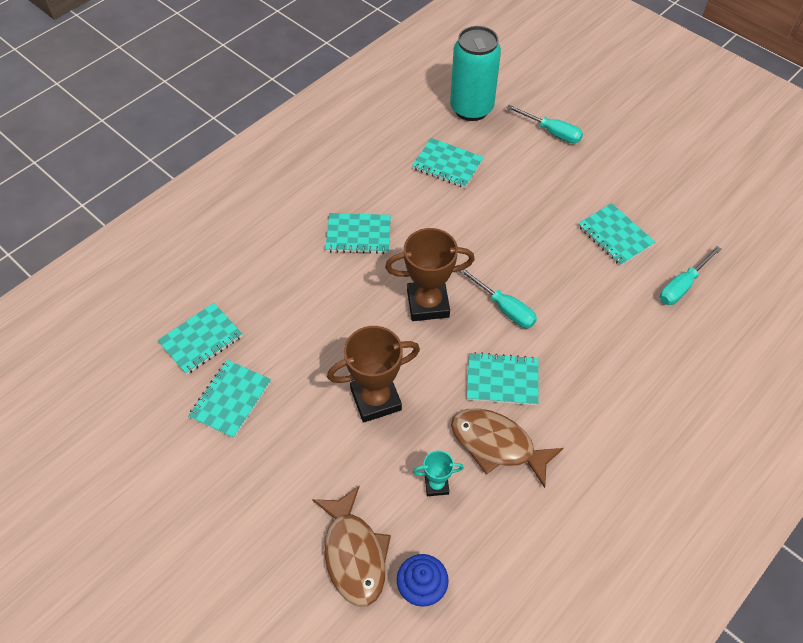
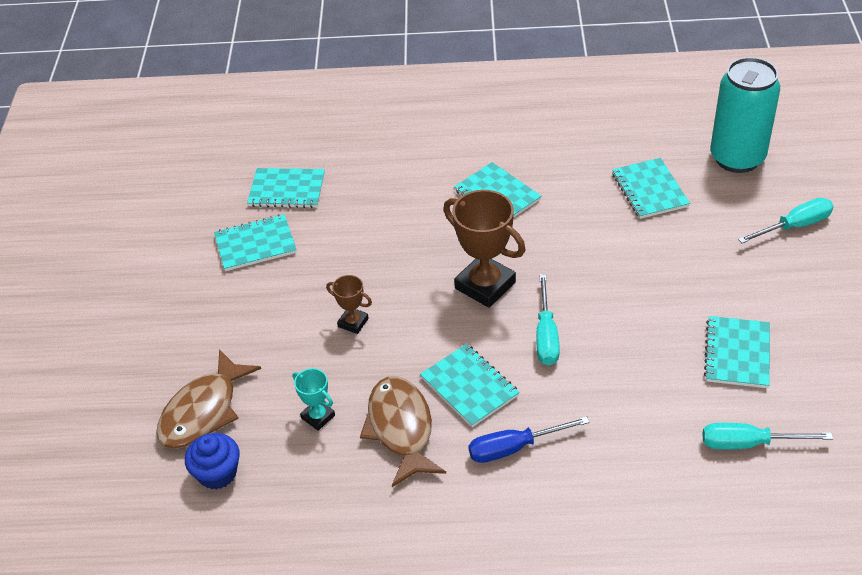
camera: 50 degrees right, 10 degrees down
(376, 399) = (353, 322): brown trophy -> brown trophy, size x0.51
(551, 132) = (794, 226): turquoise screwdriver -> turquoise screwdriver turned 105 degrees counterclockwise
(575, 397) = (514, 448): none -> blue screwdriver

